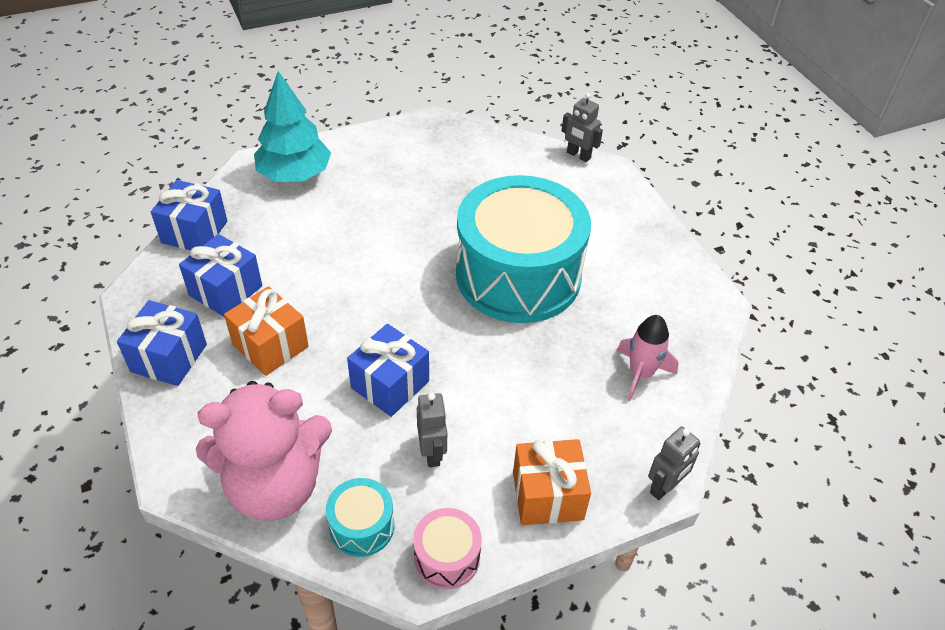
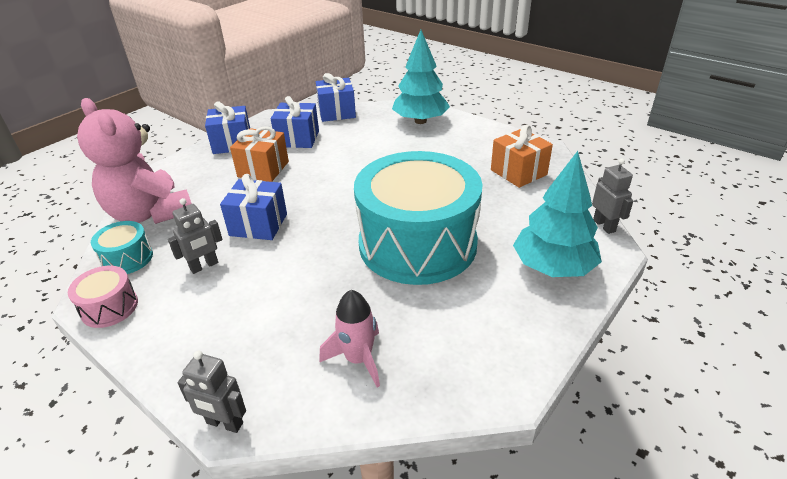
camera: 65 degrees right, 10 degrees down
(547, 495) = (185, 343): orange gift -> orange gift (518, 172)
(578, 156) = (604, 225): grey robot -> grey robot turned 150 degrees clockwise
(607, 211) = (553, 267): none -> turquoise tree

